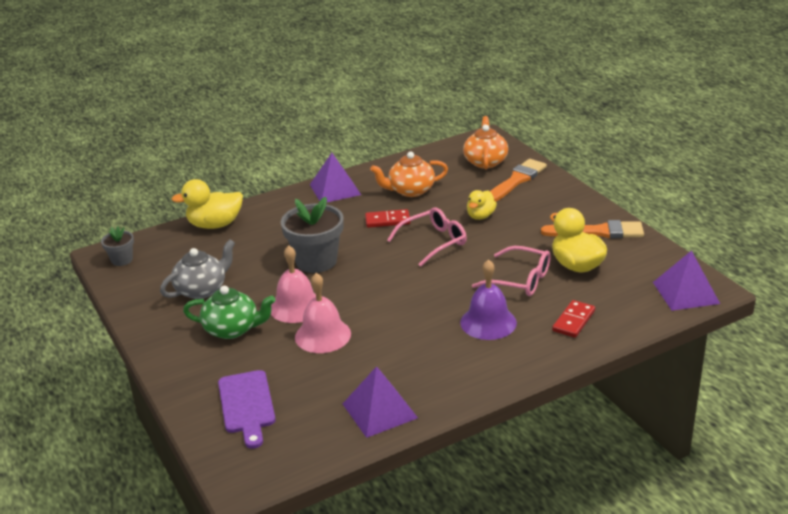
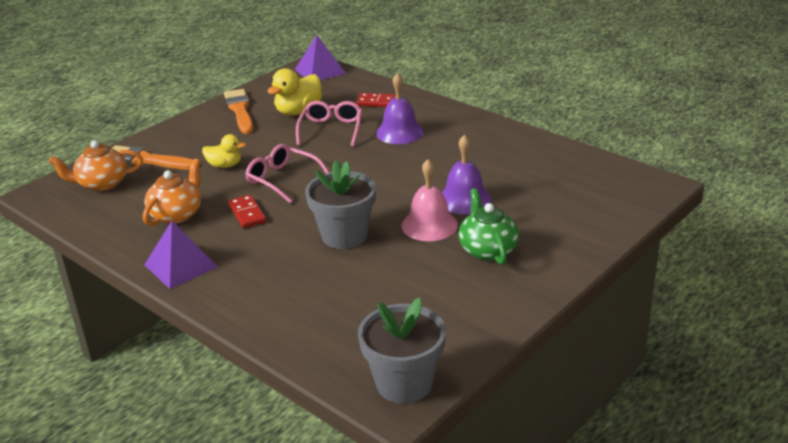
camera: 110 degrees left, 0 degrees up
(122, 260) = (404, 383): grey flower pot -> grey flower pot, size x1.91
(202, 289) = (433, 293): grey teapot -> none
(215, 225) = (291, 333): yellow duck -> none
(247, 405) = (581, 209): purple cutting board -> none
(323, 335) = (464, 199): pink bell -> purple bell
(379, 410) = (538, 152): purple pyramid -> none
(410, 191) = (177, 214): orange teapot -> orange teapot turned 120 degrees counterclockwise

